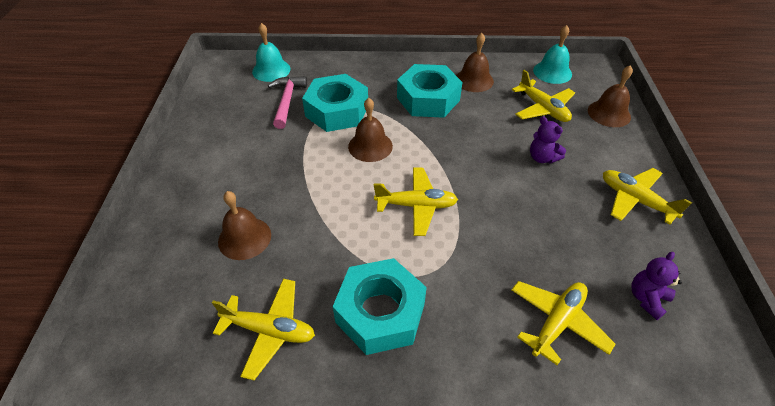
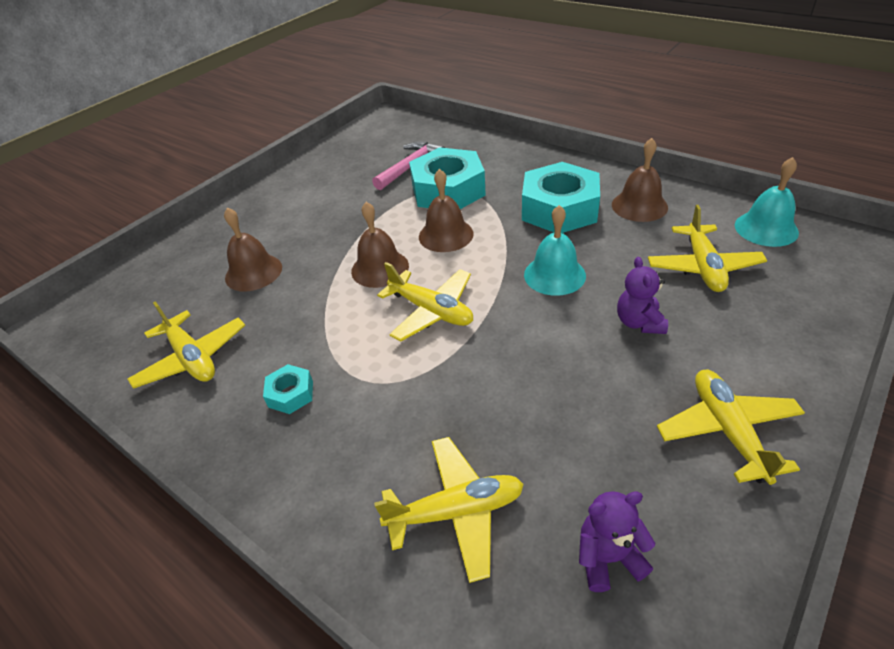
camera: 40 degrees right, 5 degrees down
(271, 70) = (425, 135): turquoise bell -> turquoise bell (554, 275)
(380, 312) = (290, 394): turquoise nut -> turquoise nut, size x0.45
(609, 113) = (805, 307): brown bell -> brown bell (380, 268)

